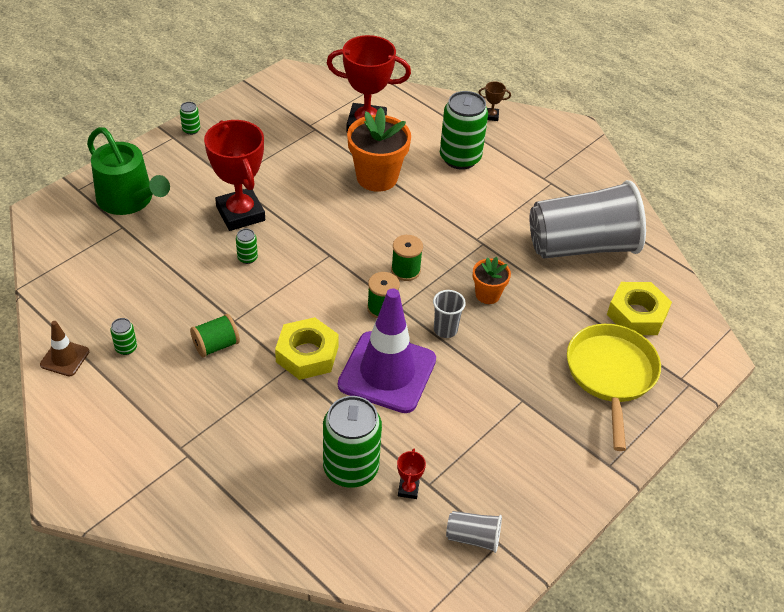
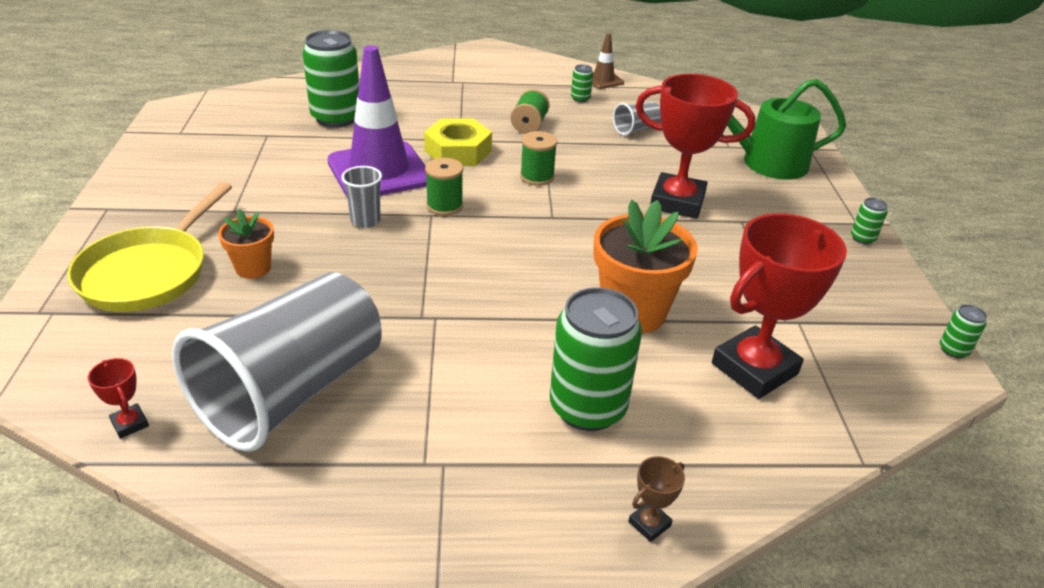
camera: 135 degrees right, 10 degrees down
(247, 258) = (609, 178): green can -> green can (953, 350)
(405, 270) = (466, 244): green spool -> green spool (537, 177)
(408, 489) = (280, 126): red trophy -> red trophy (130, 424)
(473, 537) = (203, 127): grey cup -> grey cup (636, 129)
(487, 294) = (357, 270): orange flower pot -> orange flower pot (253, 268)
(611, 375) = (149, 272): yellow pan -> yellow pan turned 60 degrees clockwise
(636, 314) = (151, 349): yellow nut -> none

